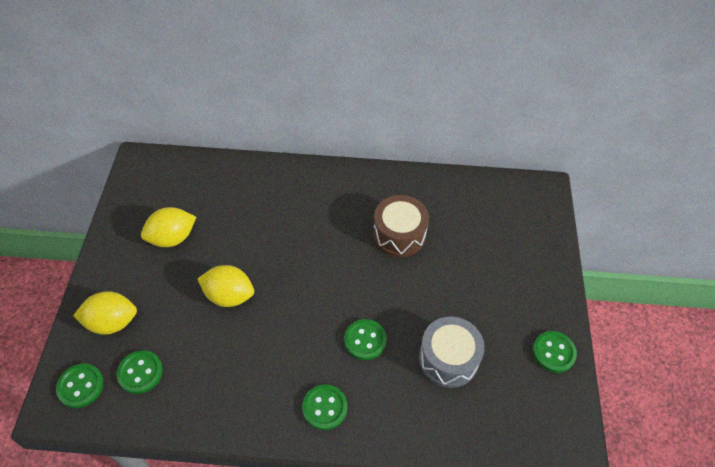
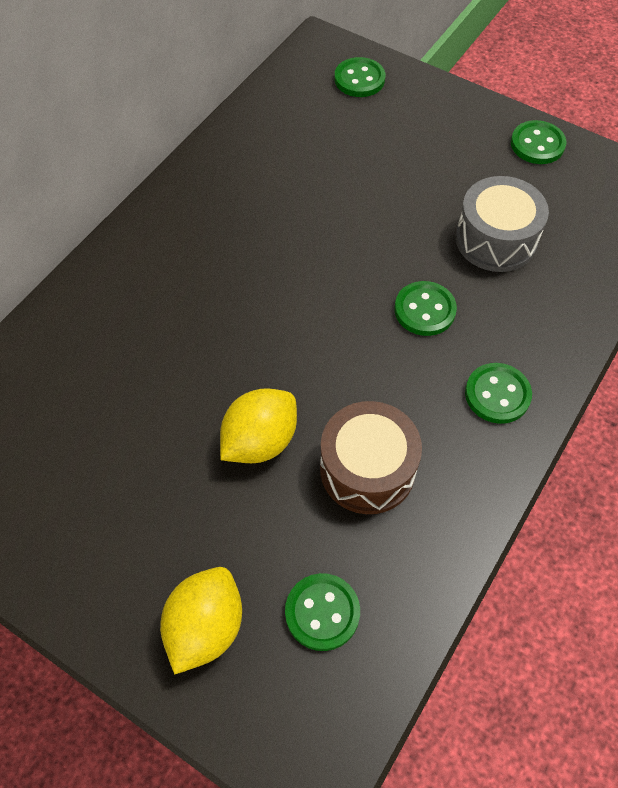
camera: 60 degrees left, 5 degrees up
(80, 386) = (298, 715): green button -> green button (359, 79)
(172, 238) = (101, 481): yellow lemon -> none
(399, 234) = (290, 205): brown drum -> brown drum (367, 469)

